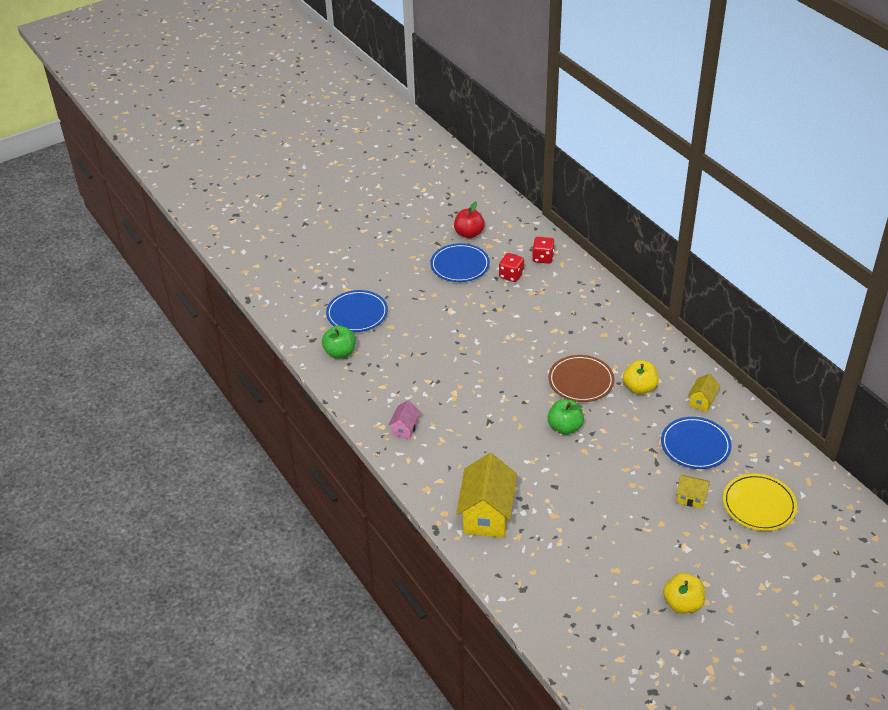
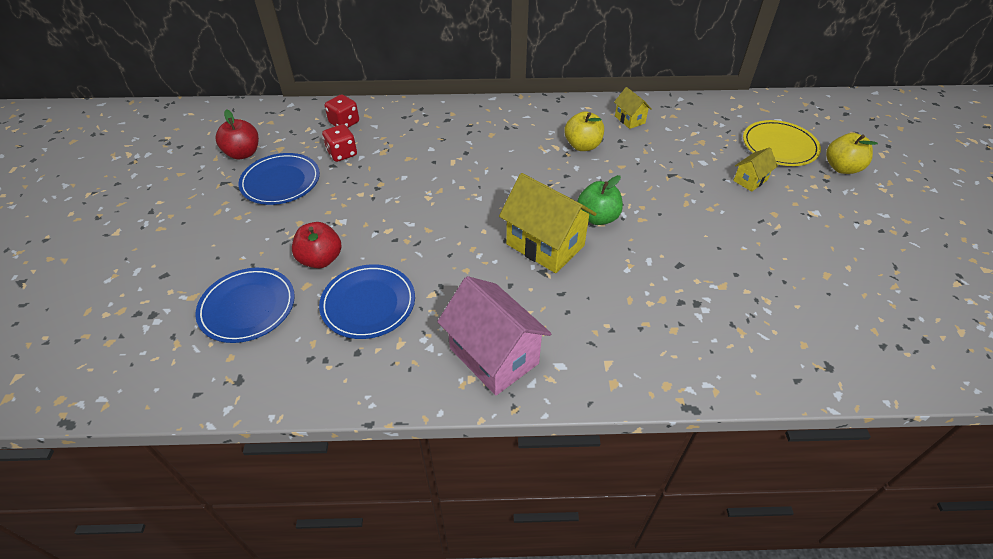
camera: 60 degrees left, 5 degrees up
(340, 352) = (296, 360): green apple -> none
(405, 429) = (493, 356): pink house -> pink house, size x2.02
(414, 320) = (321, 259): none -> red apple
(487, 515) = (693, 344): yellow house -> yellow house (545, 245)
(581, 381) = (541, 177): brown plate -> none
(682, 604) = (891, 248): yellow apple -> yellow apple (842, 168)
(695, 445) = (683, 147): blue plate -> blue plate (368, 304)

